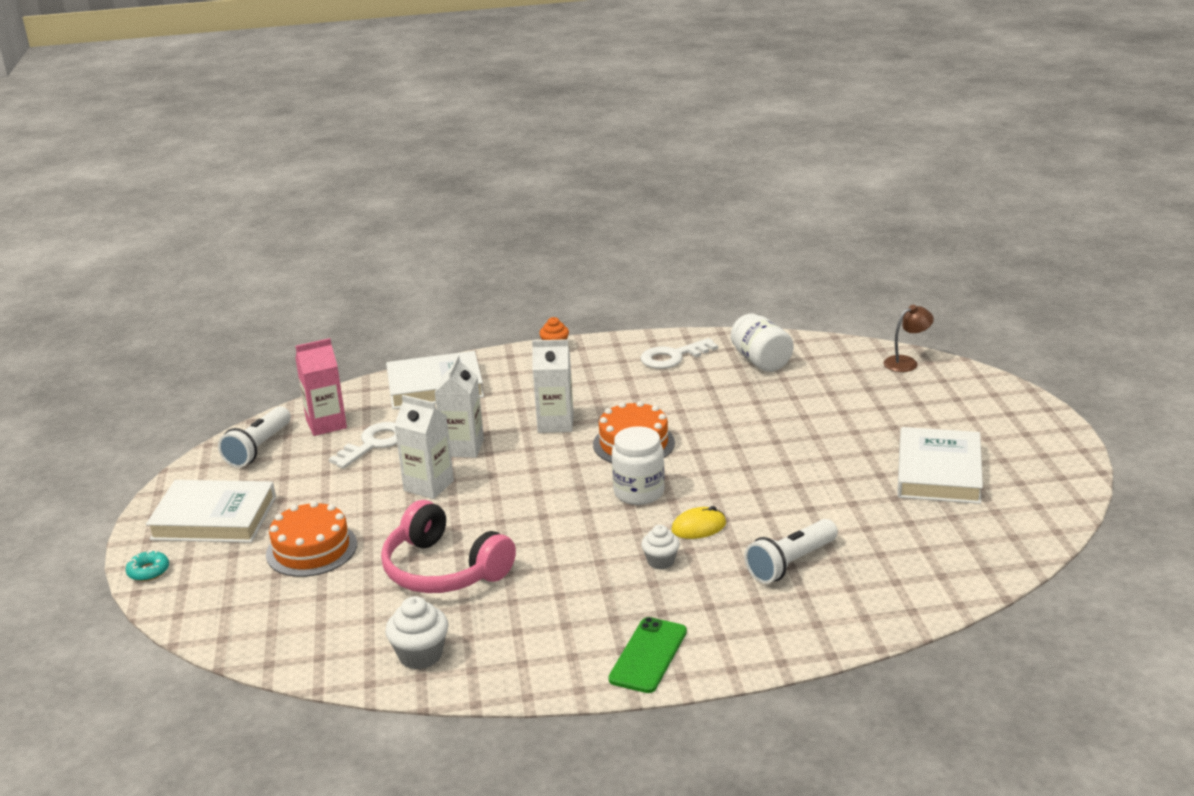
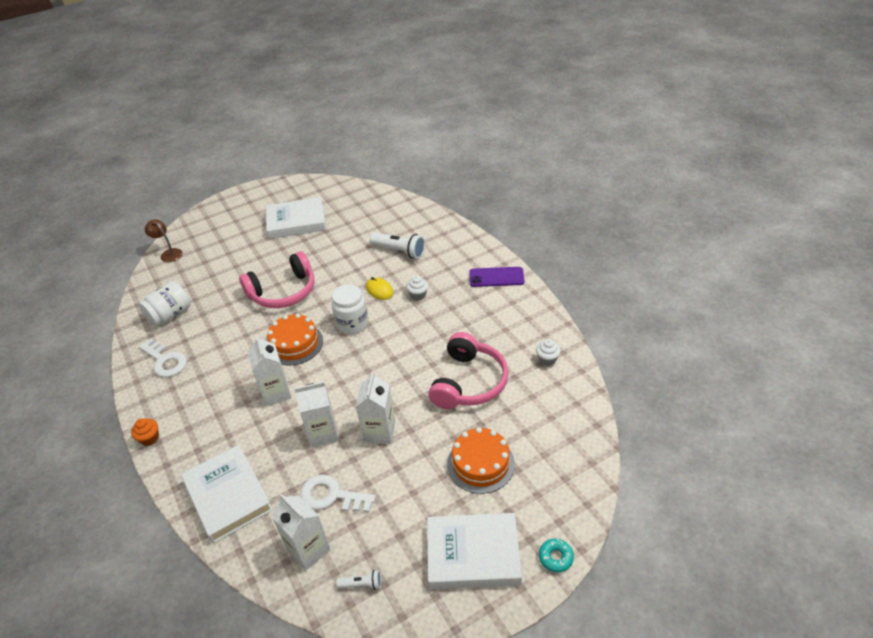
camera: 110 degrees left, 15 degrees up
(214, 518) = (473, 554): white book -> white book turned 75 degrees counterclockwise
(258, 448) = (362, 584): white flashlight -> white flashlight, size x0.51
(326, 424) = (308, 550): pink carton -> white carton
(420, 655) = (547, 359): white cupcake -> white cupcake, size x0.66
(648, 655) = (496, 277): green phone -> purple phone
(752, 444) = (283, 292): none -> pink headphones

